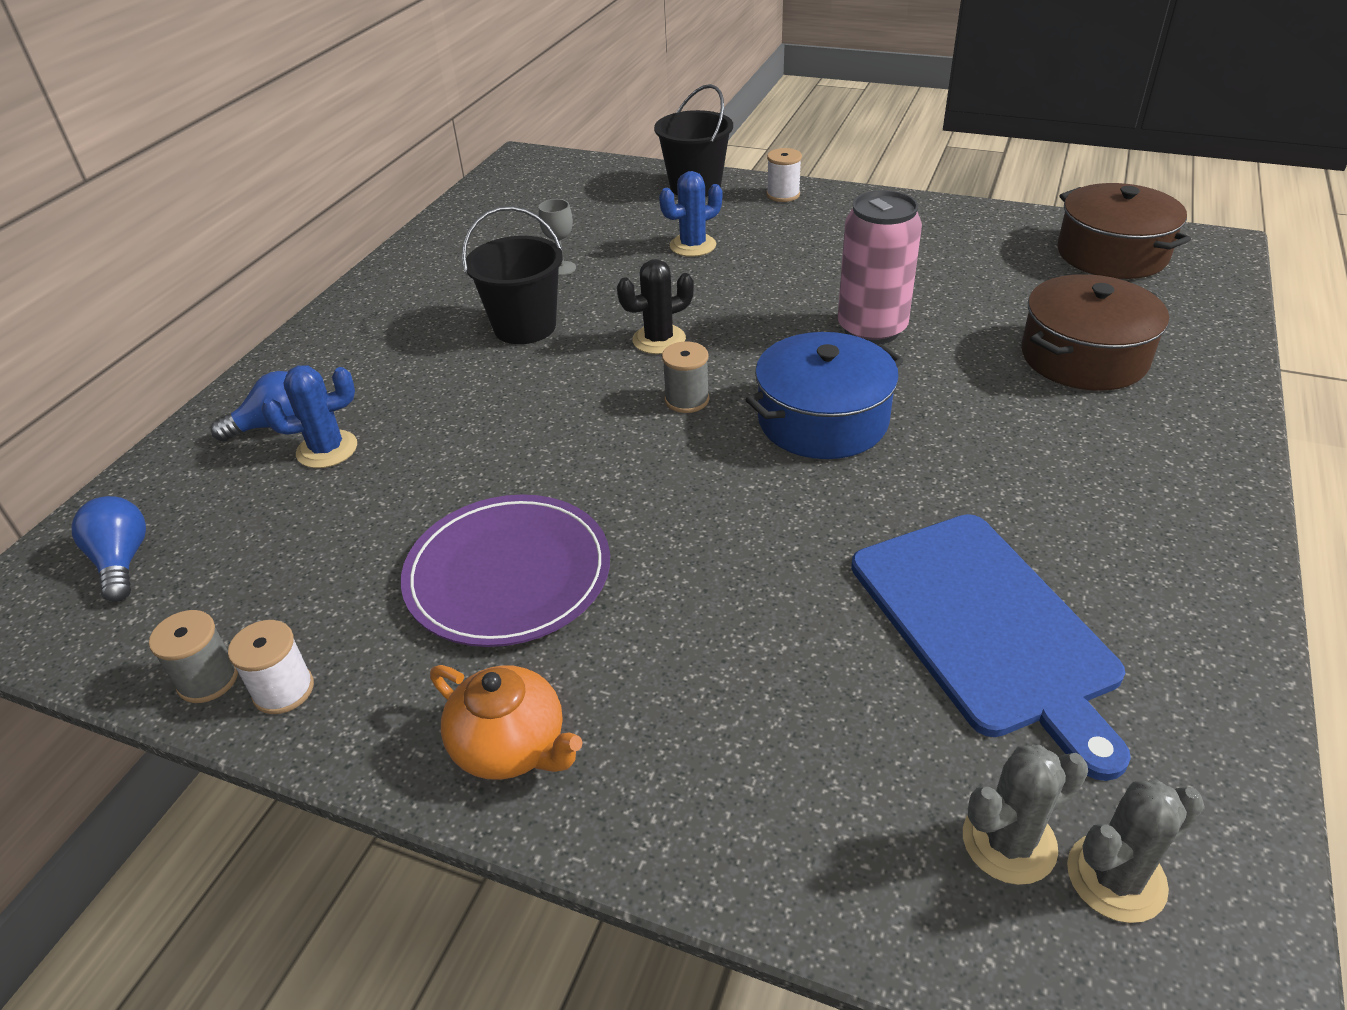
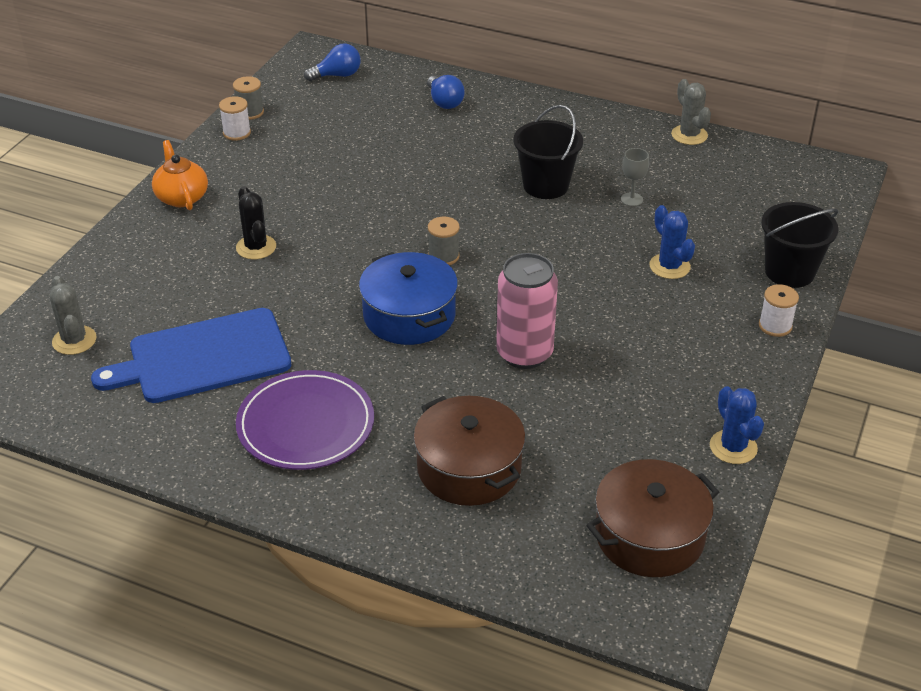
camera: 90 degrees right, 0 degrees up
(327, 449) = (417, 122): blue cactus -> blue cactus (733, 447)
(508, 574) = (294, 191): purple plate -> purple plate (305, 424)
(511, 746) = (182, 197): orange teapot -> orange teapot turned 120 degrees clockwise
(659, 340) = (521, 245): black cactus -> black cactus (256, 247)
(1116, 877) = (44, 370): grey cactus -> grey cactus (689, 135)

